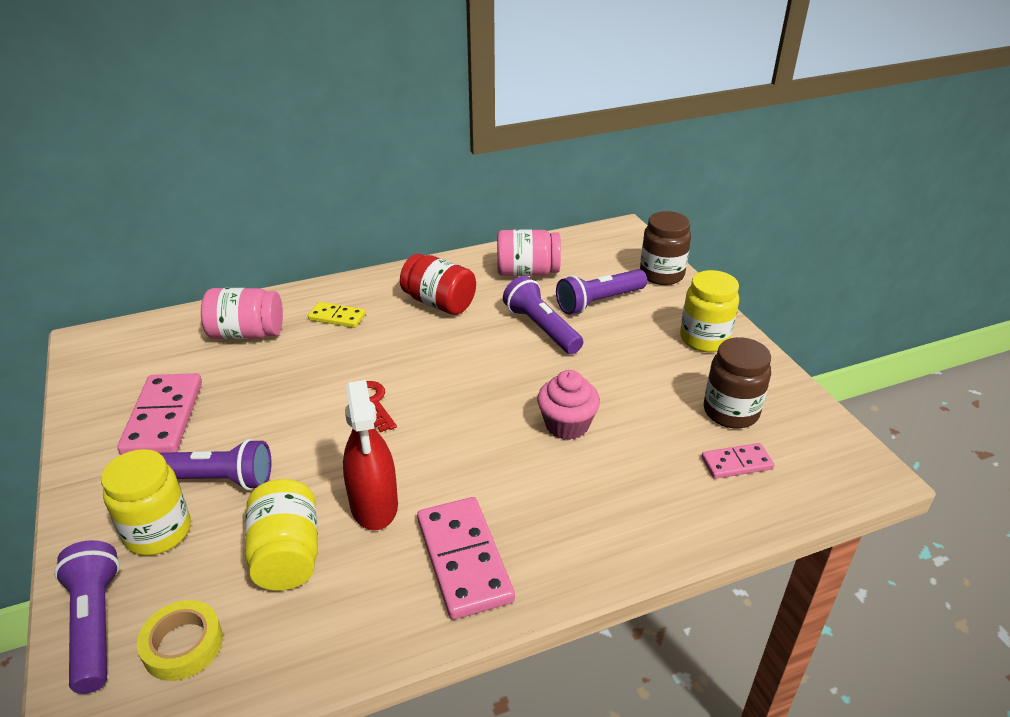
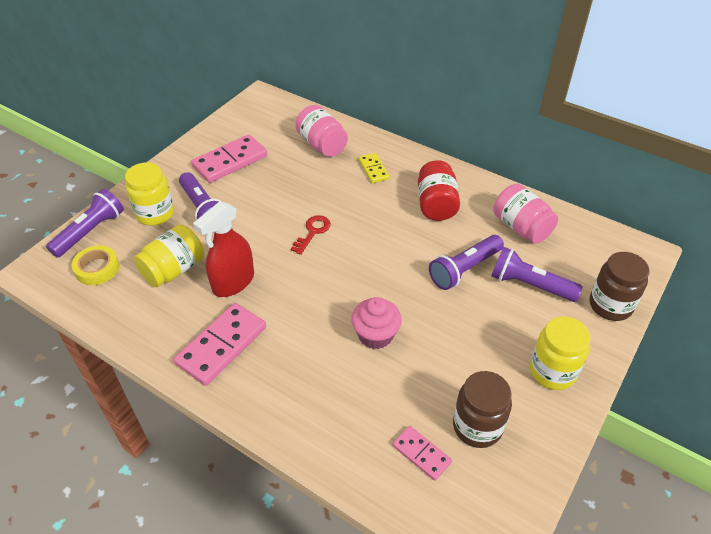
camera: 55 degrees right, 10 degrees up
(541, 328) = (464, 269): purple flashlight -> purple flashlight turned 150 degrees counterclockwise

